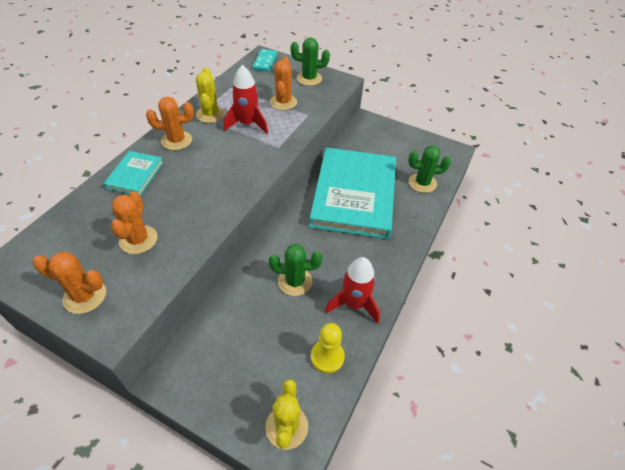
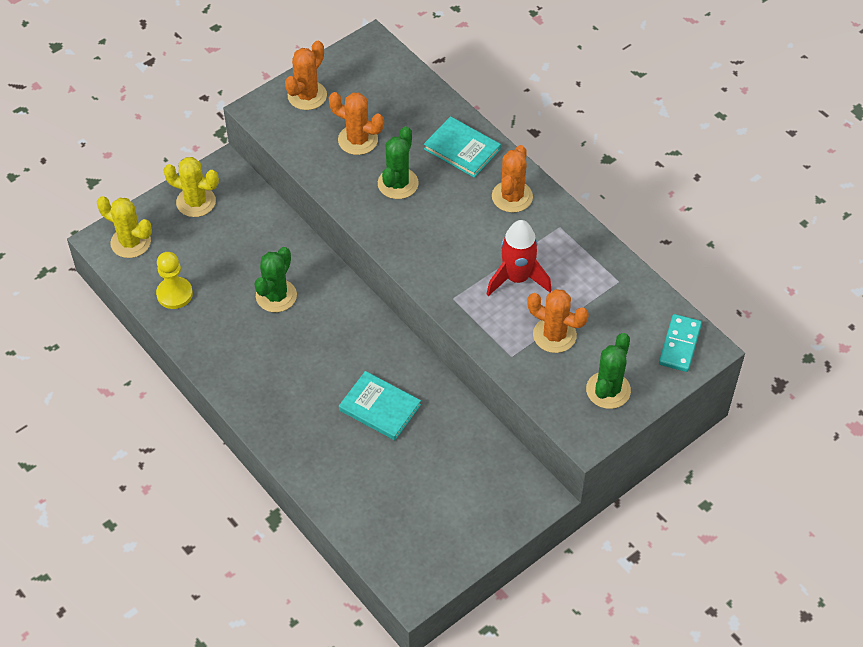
camera: 115 degrees right, 5 degrees up
(210, 114) = (556, 242): yellow cactus -> yellow cactus (196, 202)
(265, 62) = (679, 344): turquoise domino -> turquoise domino turned 75 degrees clockwise
(354, 195) = (379, 407): turquoise book -> turquoise book, size x0.44
(354, 304) = (218, 339): red rocket -> none
(422, 183) = (363, 504): green cactus -> green cactus (398, 183)

